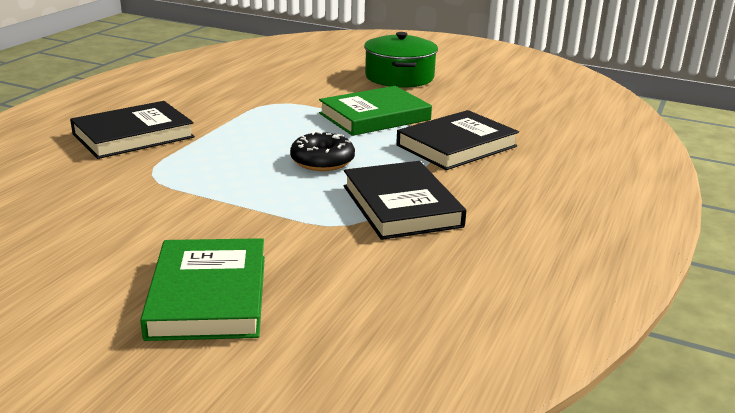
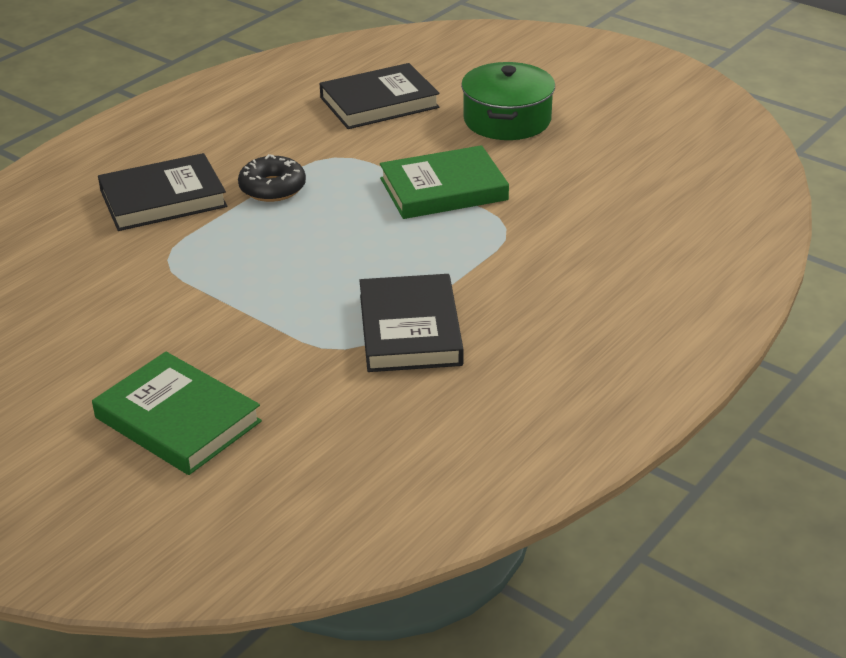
camera: 15 degrees right, 10 degrees up
(208, 296) = (178, 420): green book -> green book turned 60 degrees counterclockwise
(322, 161) = (353, 256): black donut -> black donut (272, 188)
(456, 146) = (517, 245): black book -> black book (379, 102)

